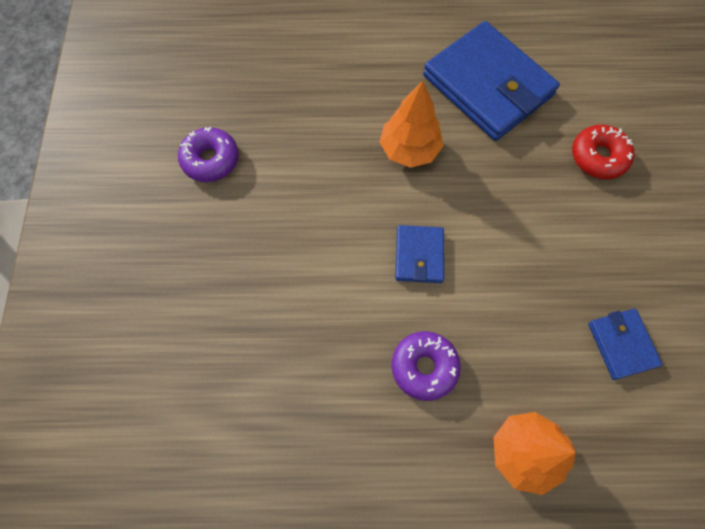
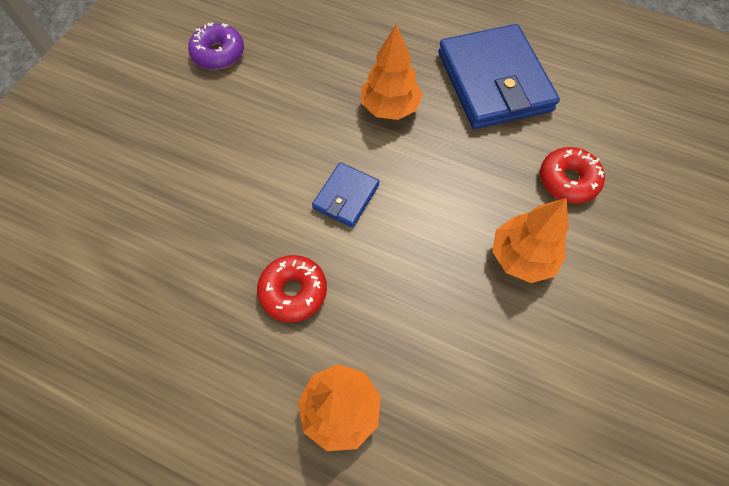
camera: 25 degrees right, 5 degrees down
(424, 367) = (293, 291): purple donut -> red donut
(597, 245) = (522, 257): none -> orange tree
(621, 344) = (495, 357): blue wallet -> none

